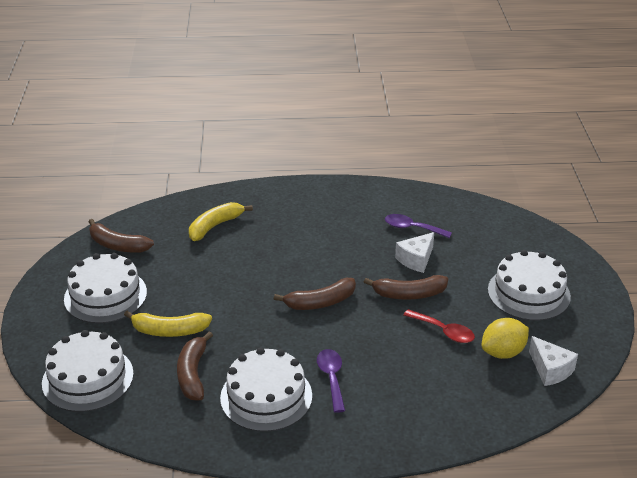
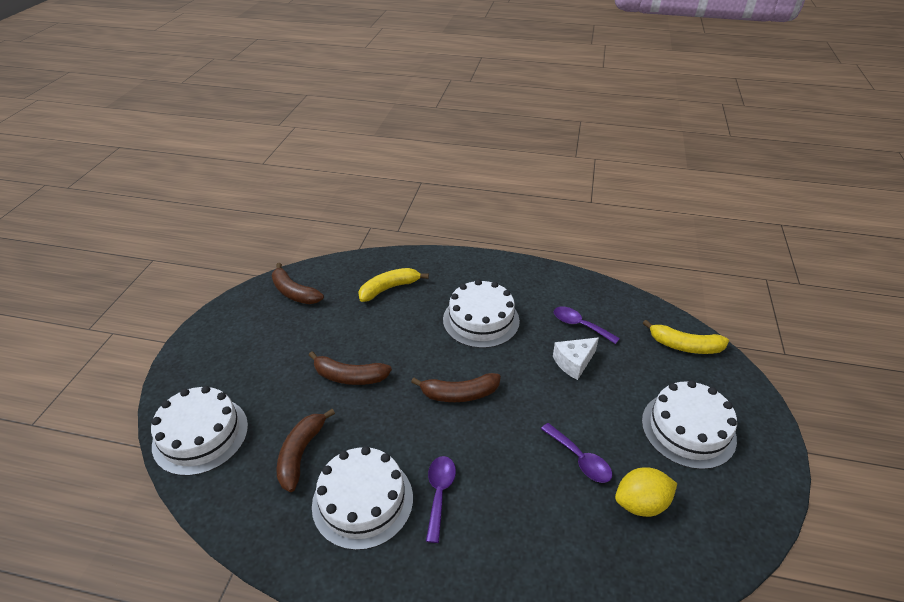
camera: 15 degrees right, 5 degrees up
(105, 295) = (259, 344): white cake -> white cake (481, 320)
(169, 331) = (300, 396): yellow banana -> yellow banana (685, 346)
(409, 294) = (555, 403): brown banana -> brown banana (349, 377)
(444, 331) = (580, 459): red spoon -> purple spoon
(550, 370) = (693, 542): white cheese -> none

